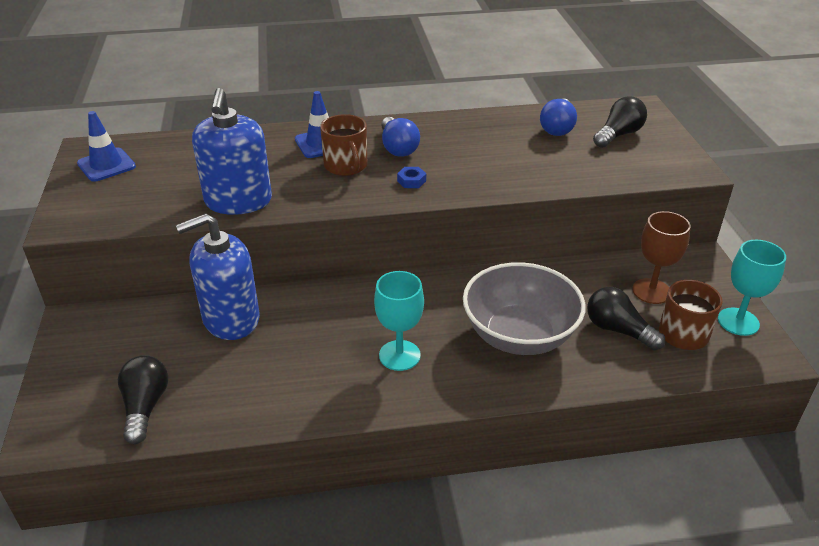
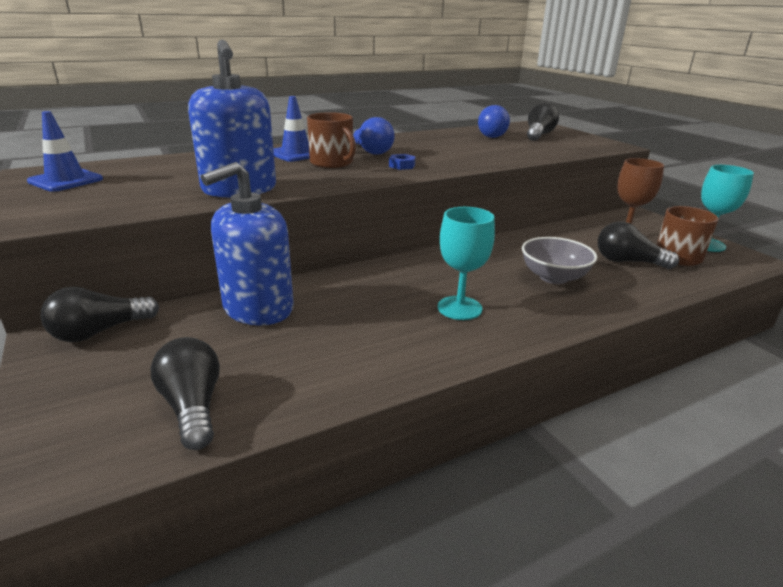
camera: 20 degrees left, 10 degrees down
(107, 319) = (99, 332): none -> black light bulb
(519, 335) = (553, 277): grey bowl -> grey bowl, size x0.62

